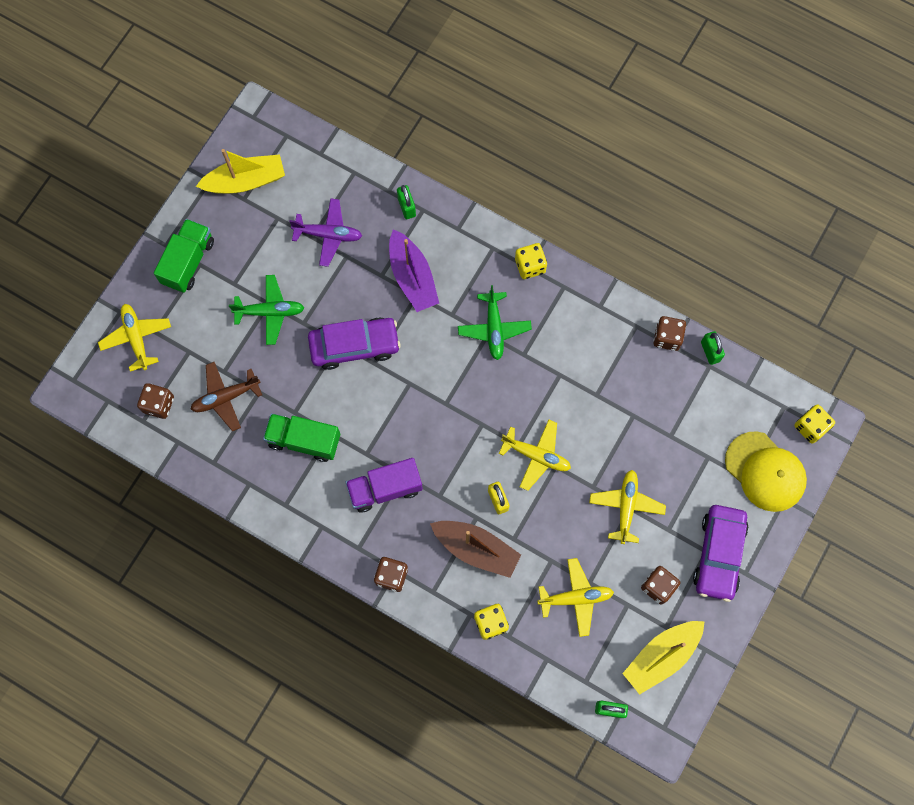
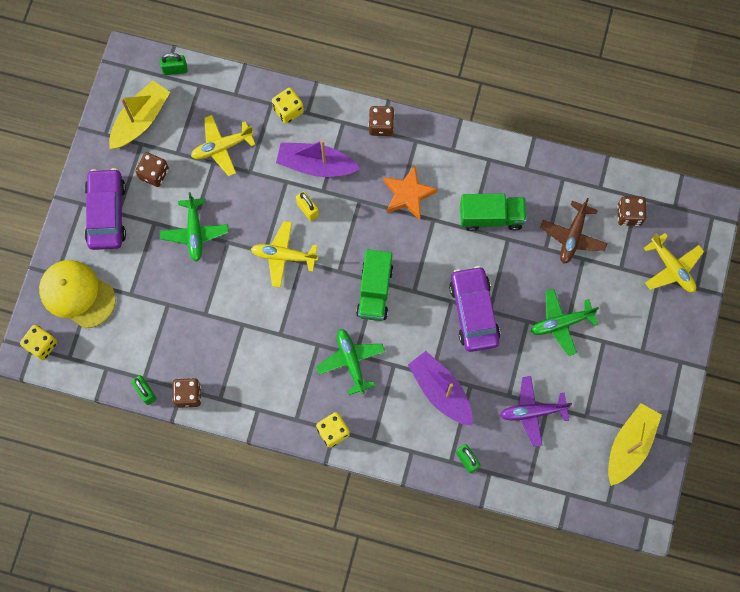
camera: 165 degrees right, 0 degrees up
(188, 262) = (653, 350): green truck -> green truck (374, 291)
(226, 397) = (573, 236): brown plane -> brown plane turned 150 degrees clockwise
(245, 181) = (630, 445): yellow boat -> yellow boat turned 150 degrees clockwise
(354, 346) = (474, 312): purple car -> purple car turned 105 degrees clockwise
(385, 488) = (408, 194): purple truck -> orange star
(476, 549) = (316, 165): brown boat -> purple boat
(626, 507) = (195, 232): yellow plane -> green plane

